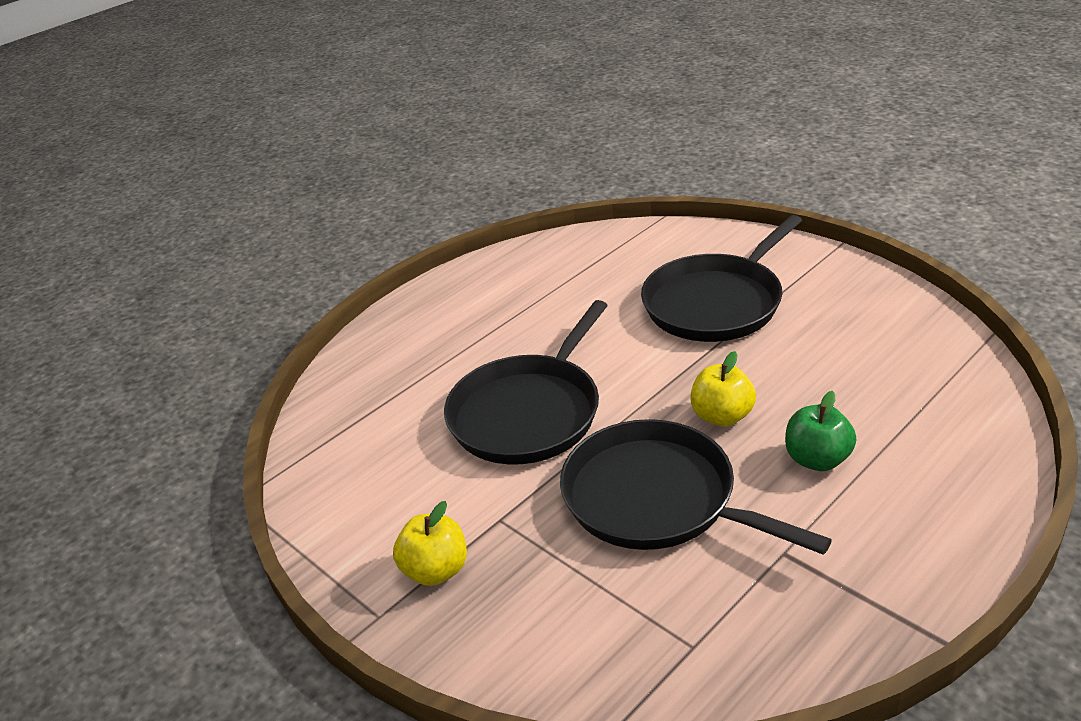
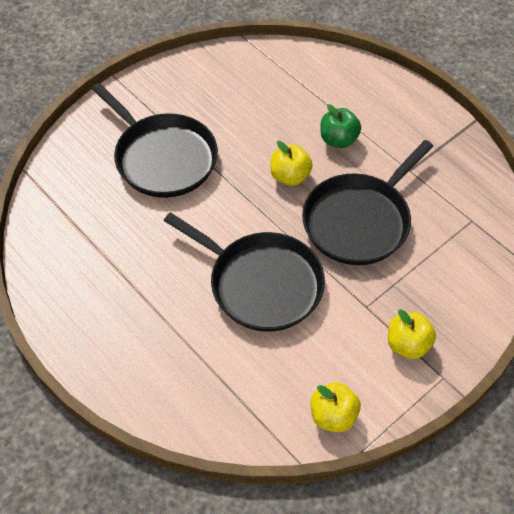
camera: 90 degrees left, 20 degrees up
(330, 501) = (333, 416): none -> yellow apple

